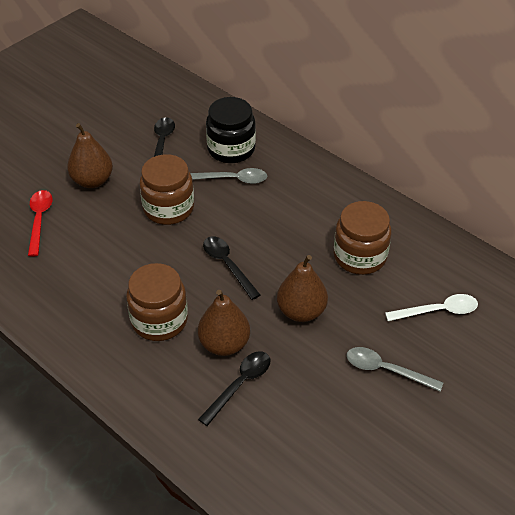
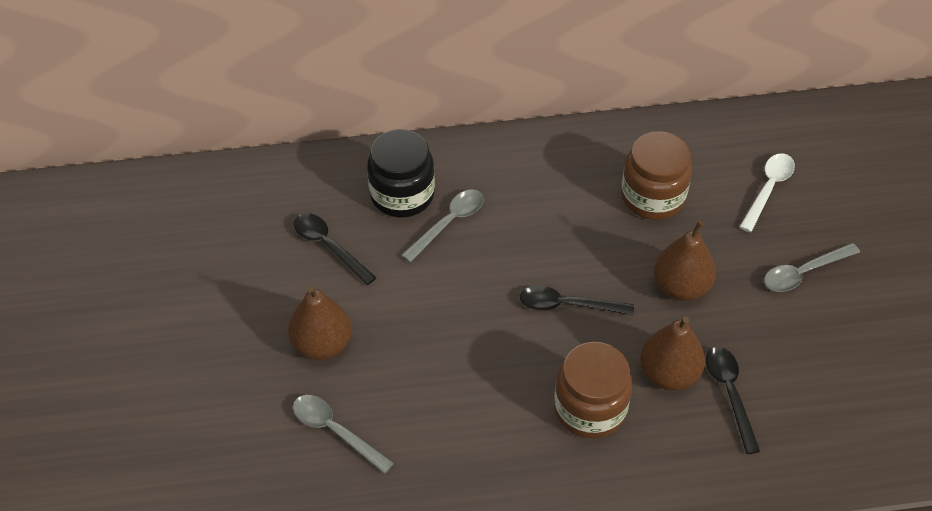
camera: 50 degrees left, 5 degrees up
(39, 220) = (335, 431): red spoon -> grey spoon
(168, 208) = (437, 303): brown jar -> none

